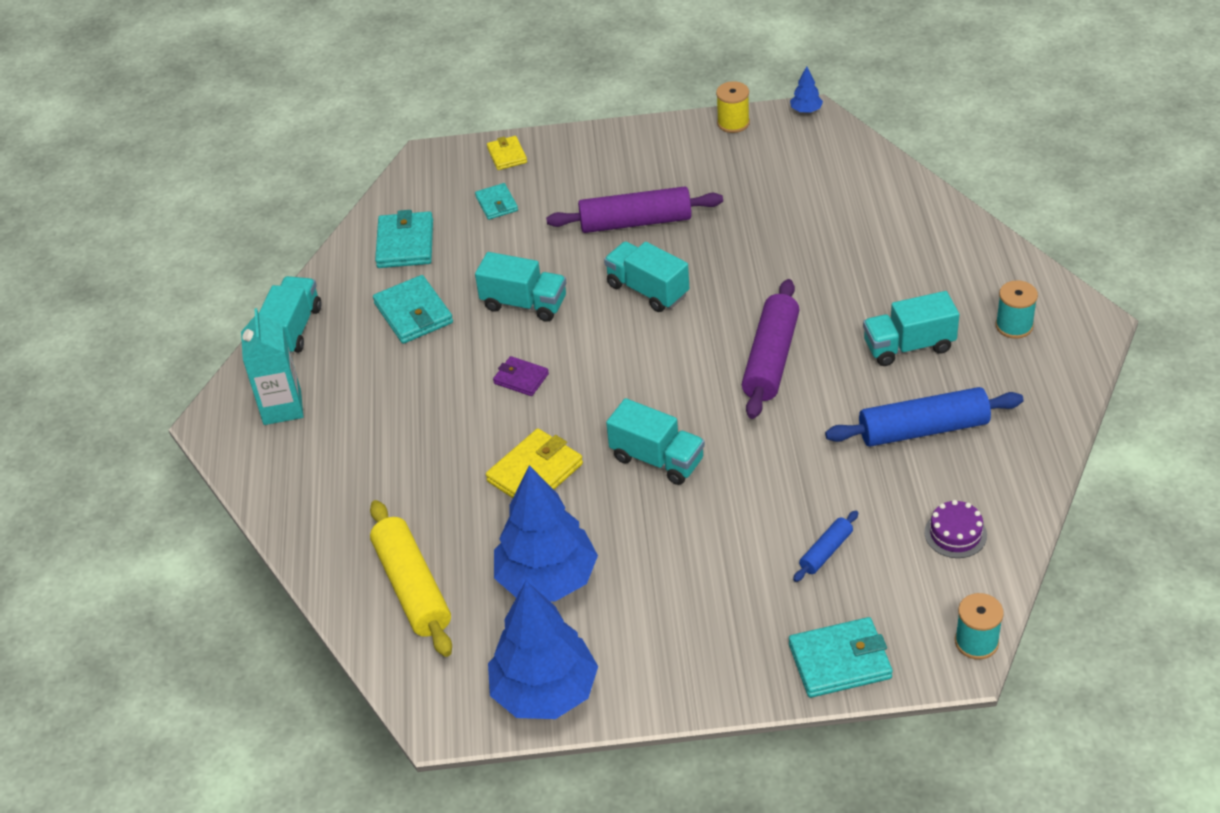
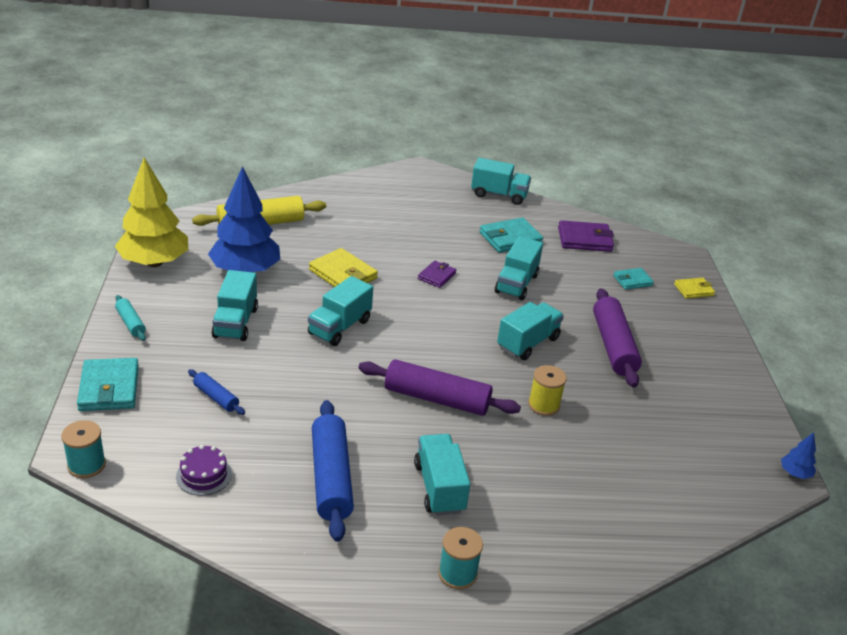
camera: 85 degrees right, 10 degrees down
(282, 407) = (428, 189): turquoise carton -> none
(405, 244) = (584, 239): turquoise wallet -> purple wallet
(545, 692) = (154, 262): blue tree -> yellow tree
(672, 565) = (235, 322): none -> turquoise truck
(700, 678) = (131, 323): none -> turquoise rolling pin
(733, 123) = (763, 420): yellow spool -> yellow spool (543, 405)

